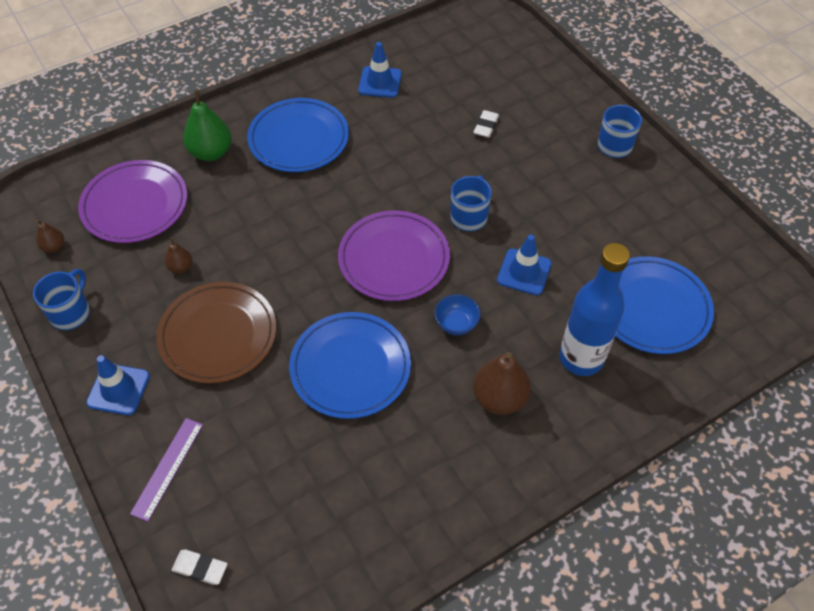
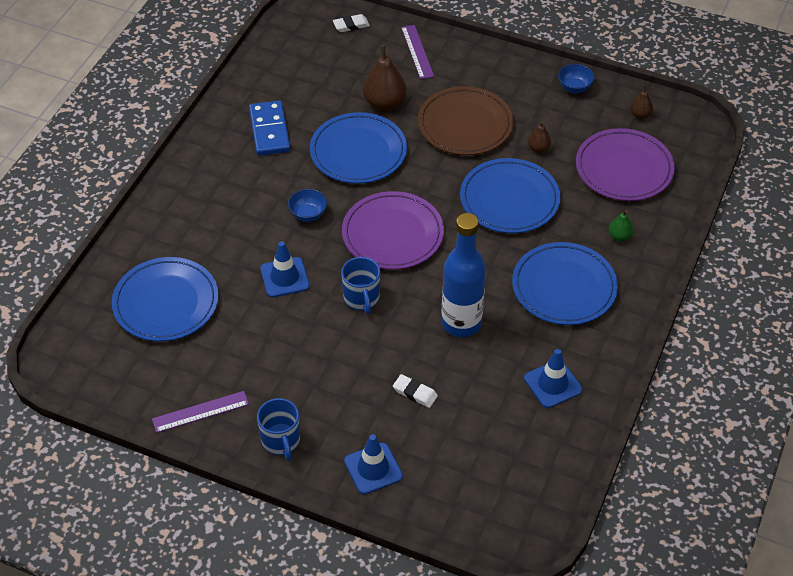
camera: 145 degrees right, 5 degrees down
(71, 313) = (574, 88): blue mug -> blue bowl
(118, 389) = (491, 69): blue traffic cone -> blue traffic cone (373, 468)
(211, 152) = (619, 236): green pear -> green pear, size x0.52
(261, 233) = (509, 199): none -> blue plate
(422, 456) = (269, 130): none -> blue domino
(486, 126) = (415, 393): white eraser -> white eraser turned 45 degrees counterclockwise
(499, 398) = (242, 185): brown pear -> brown pear (384, 103)
(581, 358) = (201, 239): blue bottle -> blue bottle (461, 323)
(669, 197) = (200, 412): none -> purple ruler

